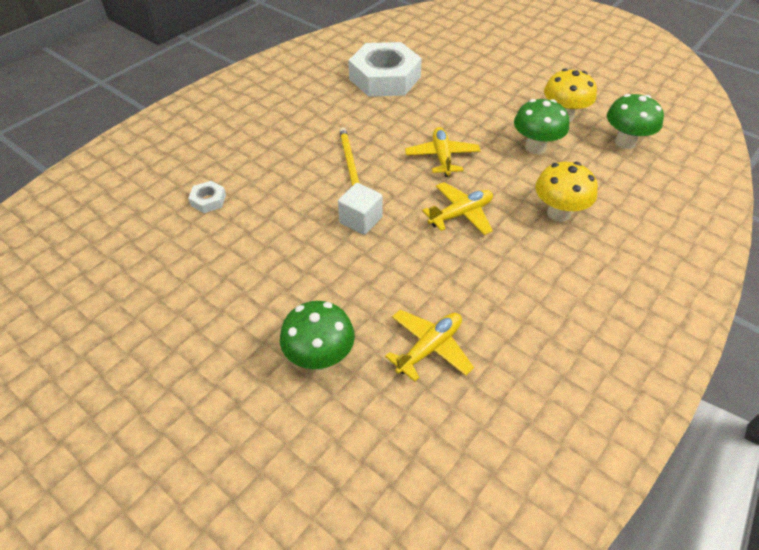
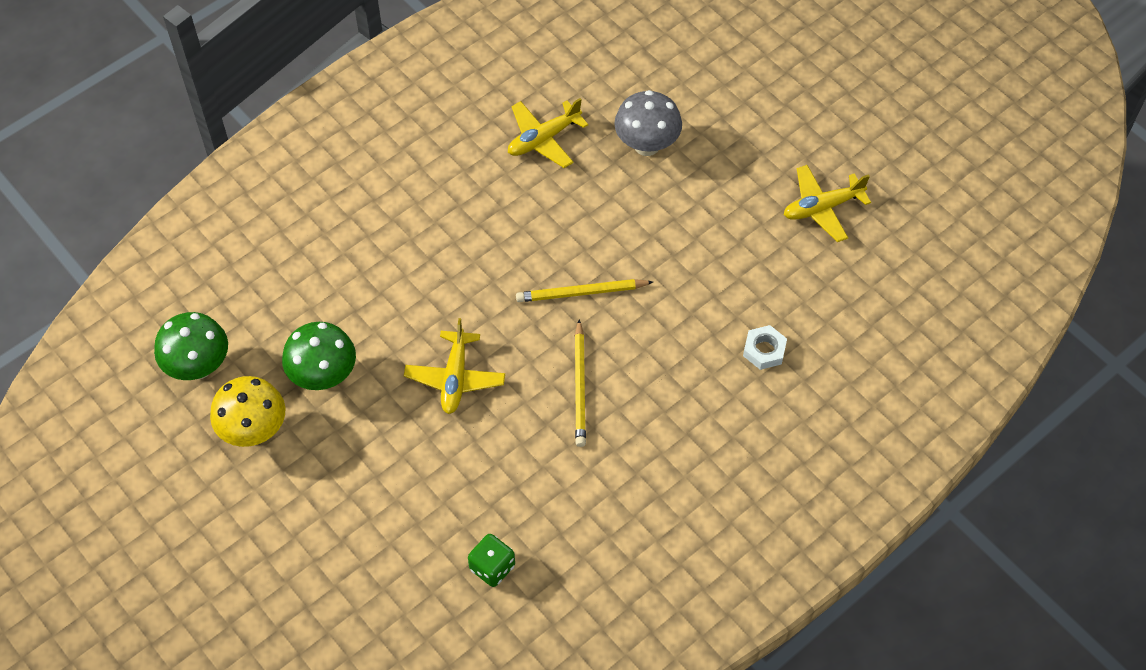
camera: 170 degrees left, 10 degrees up
(320, 358) = (646, 145): green mushroom -> grey mushroom
(360, 220) = (582, 292): white cube -> yellow pencil
(384, 78) = (492, 567): white nut -> green dice
(461, 214) = (462, 283): yellow plane -> yellow plane (822, 208)
(558, 213) = (347, 268): yellow mushroom -> none

